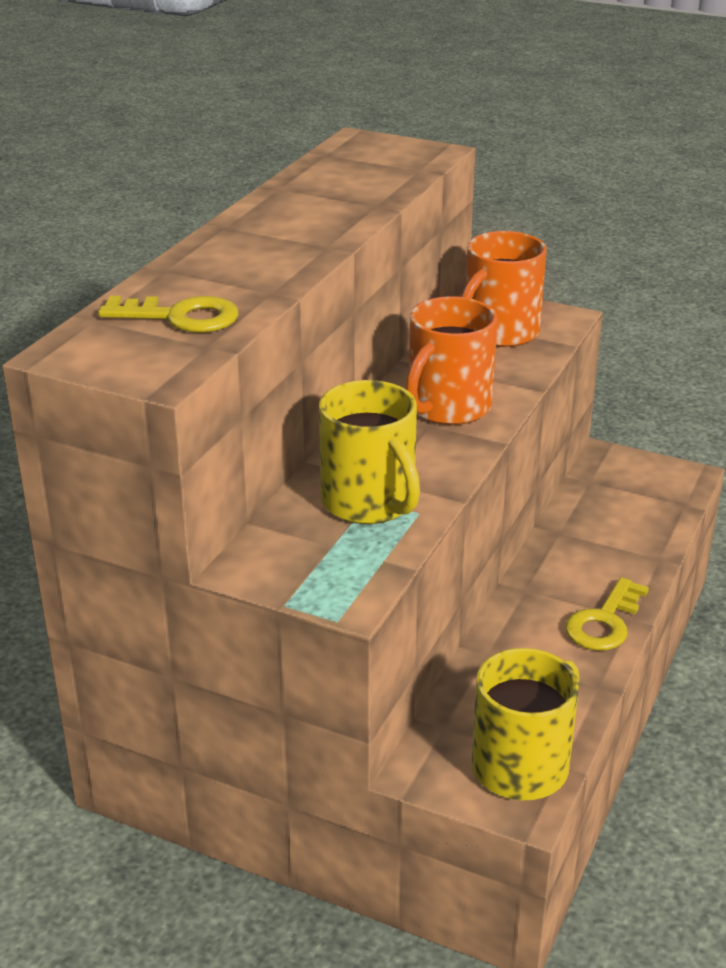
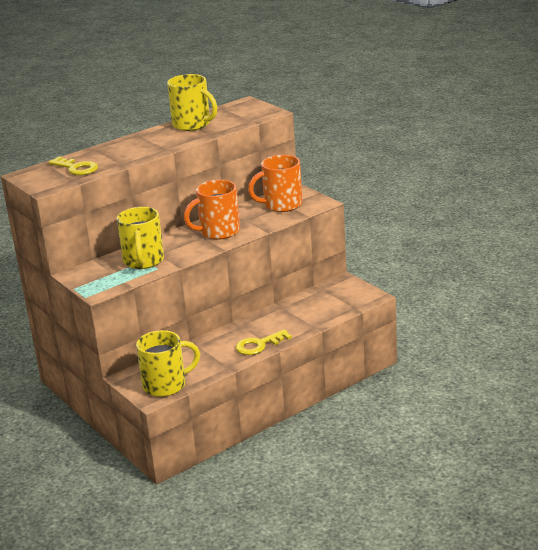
camera: 30 degrees right, 5 degrees down
(314, 192) = (192, 125): none -> yellow mug

